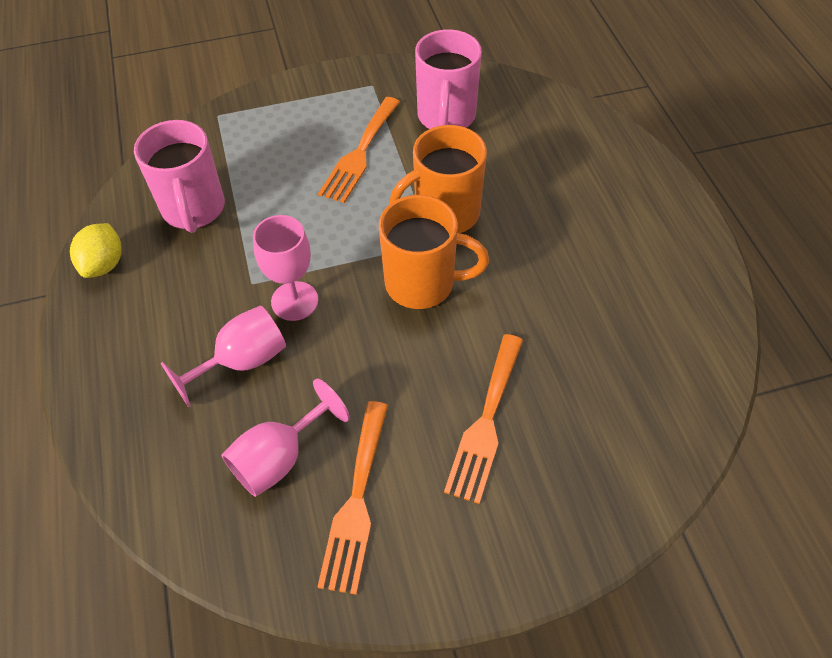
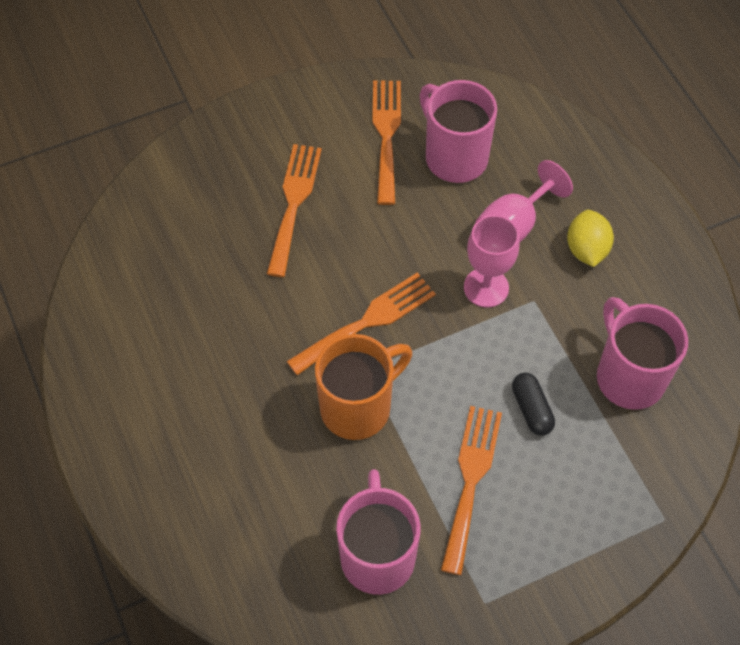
camera: 170 degrees right, 5 degrees up
(104, 264) = (687, 301): yellow lemon -> yellow lemon (586, 249)
(279, 457) = (454, 157): pink goblet -> pink mug
(290, 195) = (531, 409): none -> black capsule
(422, 284) = (367, 321): orange mug -> orange fork

